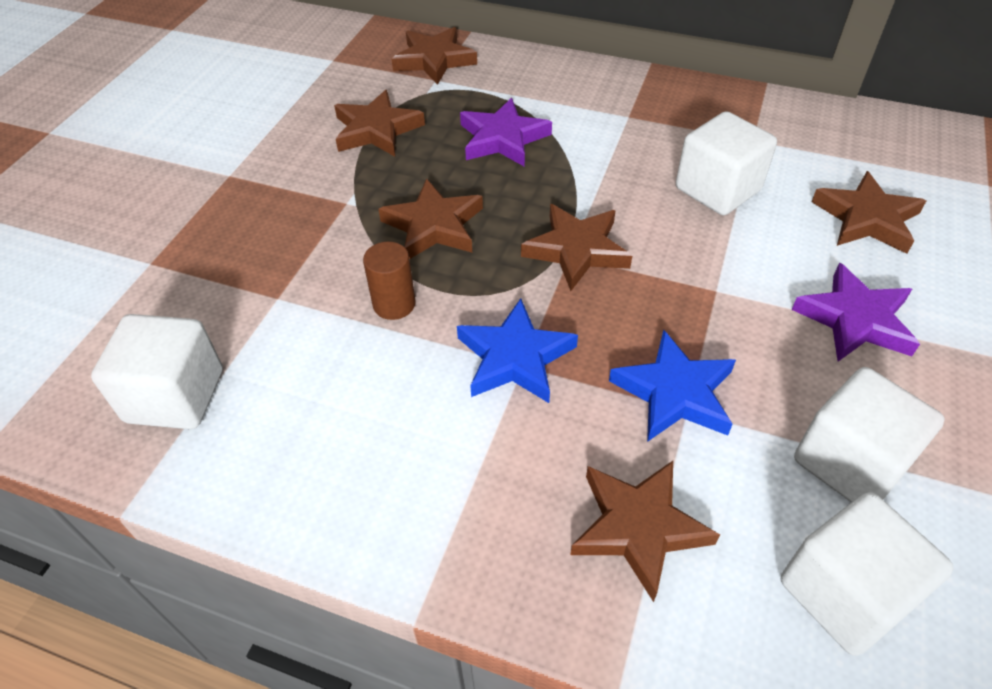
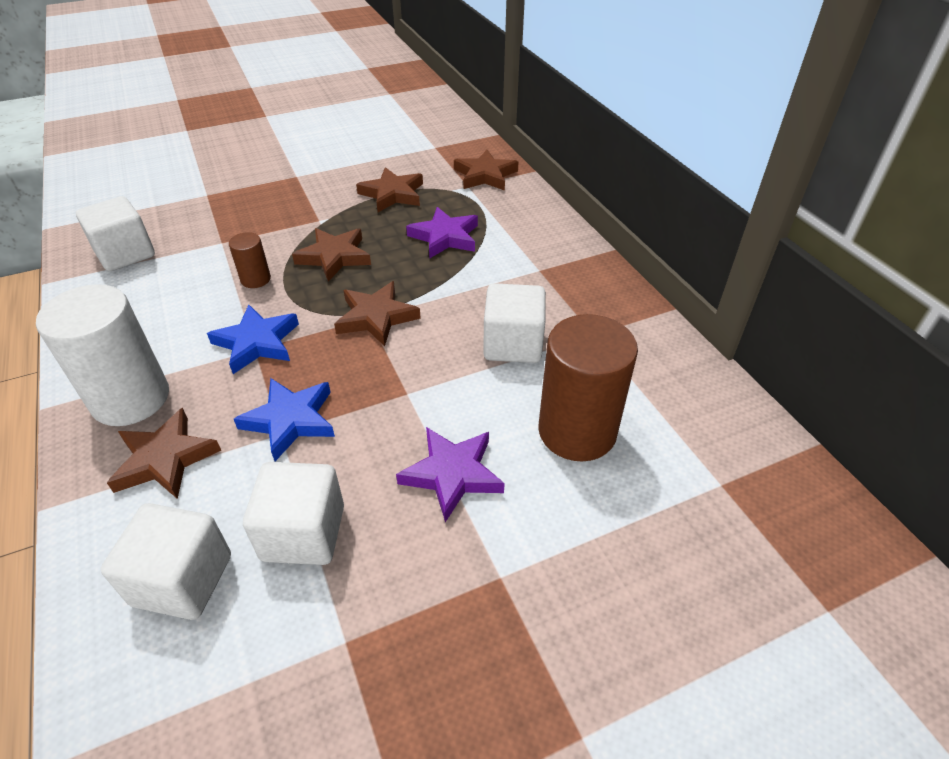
camera: 45 degrees right, 5 degrees down
(496, 515) = (131, 399): none -> white cylinder
(866, 219) = (577, 431): brown star -> brown cylinder

